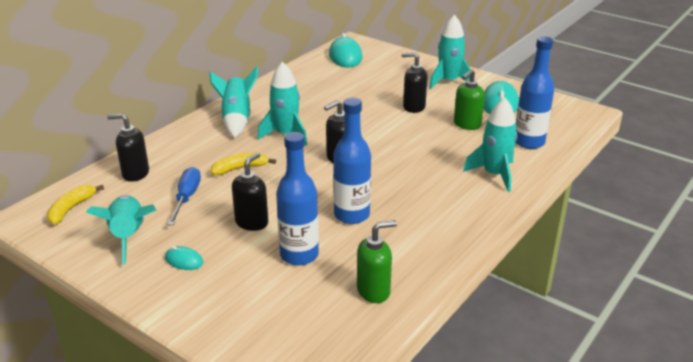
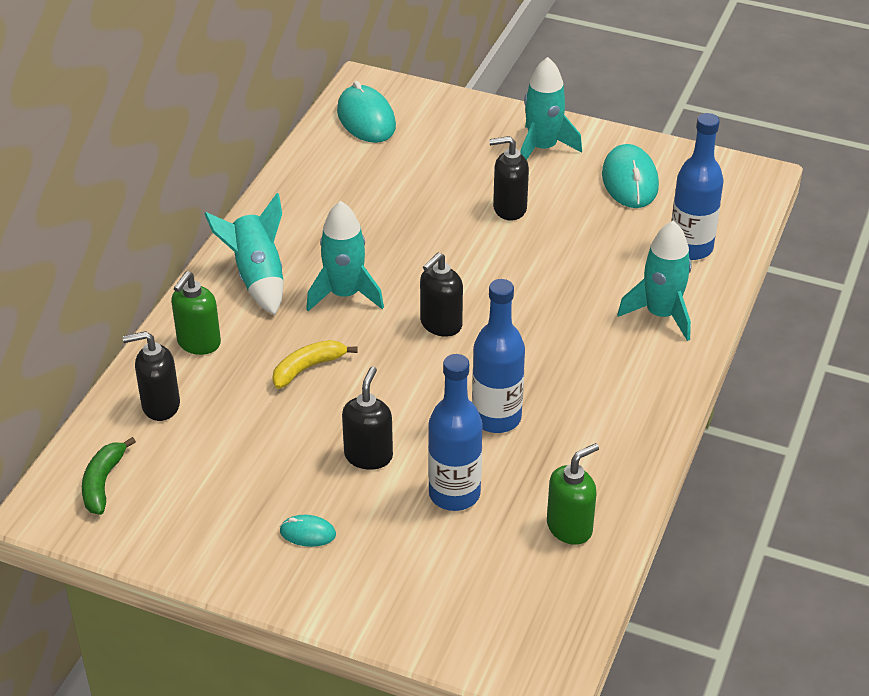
camera: 15 degrees left, 10 degrees up
(71, 209) = (103, 483): yellow banana -> green banana
(129, 236) = (212, 511): turquoise rocket -> none
(186, 198) = (257, 433): blue screwdriver -> none
(467, 124) = (596, 230): green soap dispenser -> green soap dispenser (198, 343)

